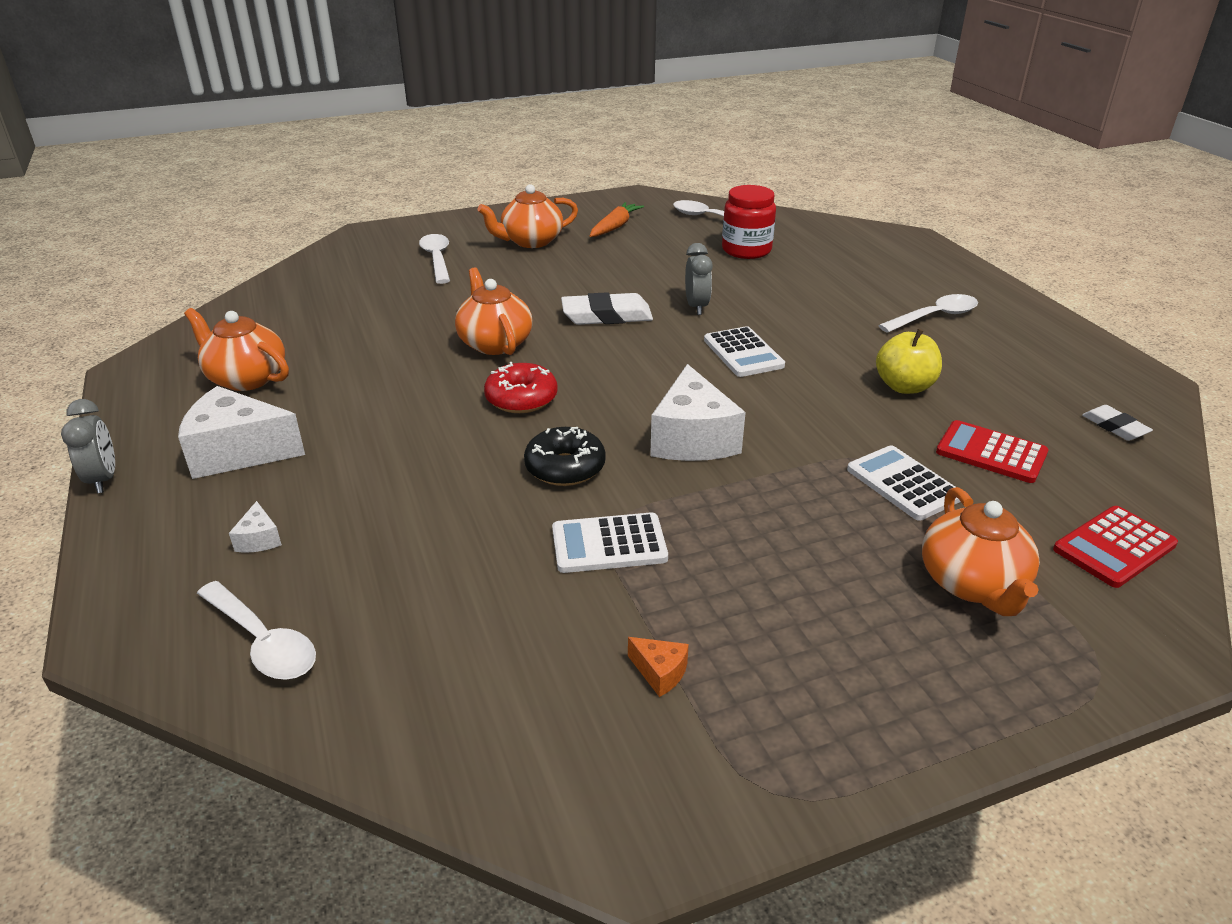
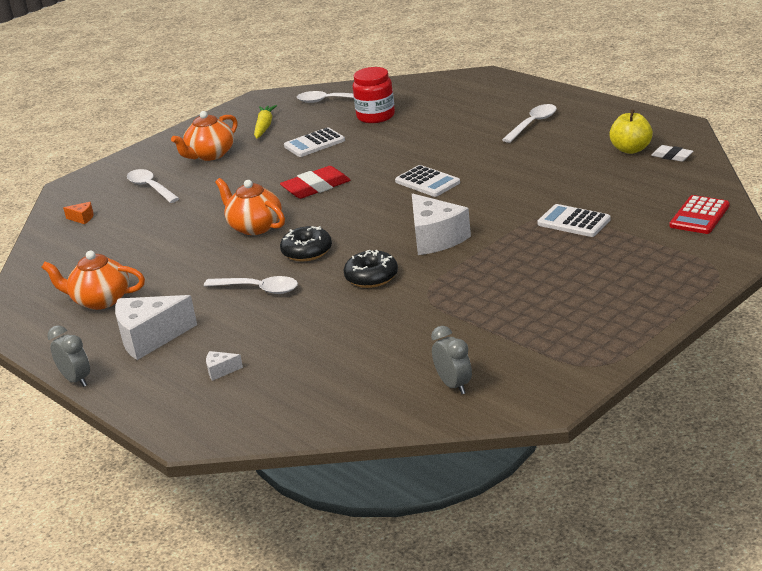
camera: 20 degrees left, 5 degrees down
(259, 539) = (221, 371): white cheese -> white cheese turned 120 degrees clockwise
(263, 642) = (280, 408): white spoon -> white spoon (258, 289)
(521, 399) = (307, 251): red donut -> black donut
(607, 316) = (316, 187): white eraser -> red eraser
(609, 544) = (432, 303): white calculator -> white calculator (314, 143)
(615, 227) = (264, 127): orange carrot -> yellow carrot
(660, 673) = (507, 344): orange cheese -> orange cheese (82, 218)
(696, 307) = (373, 163): grey clock -> grey clock (454, 385)
(904, 386) = (541, 171): yellow apple -> yellow apple (631, 149)
(972, 584) = (638, 255): orange teapot -> none
(991, 453) = (612, 191): red calculator -> none

